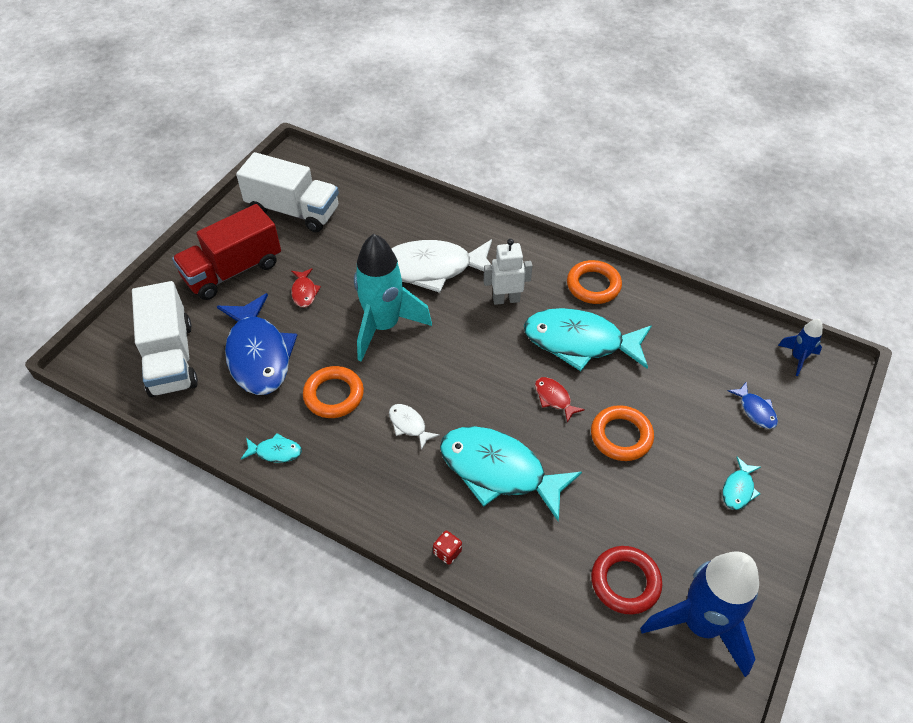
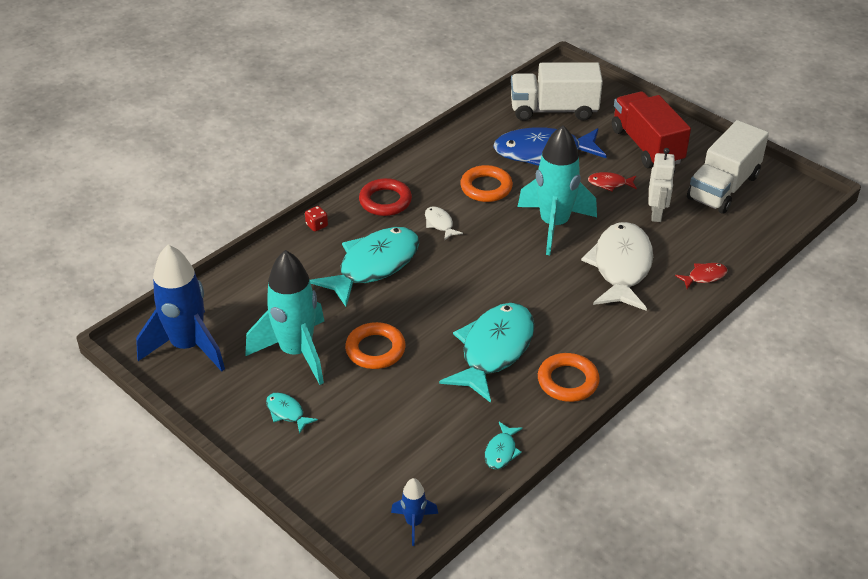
camera: 105 degrees right, 10 degrees down
(275, 452) = (442, 153): turquoise fish -> turquoise fish (501, 451)
(409, 425) = (439, 224): white fish -> white fish turned 90 degrees counterclockwise
(506, 299) = (565, 310): white robot -> white robot (656, 214)
(554, 398) = (433, 316): red fish -> red fish (704, 276)
(625, 582) = (243, 314): red ring -> red ring (385, 201)
(657, 507) = (296, 352): none -> turquoise rocket
(755, 410) = (363, 459): blue fish -> none

